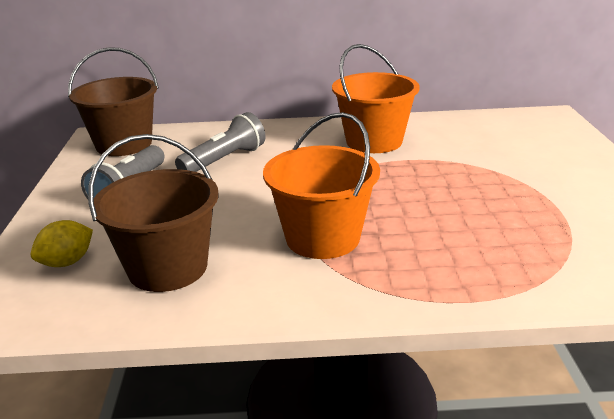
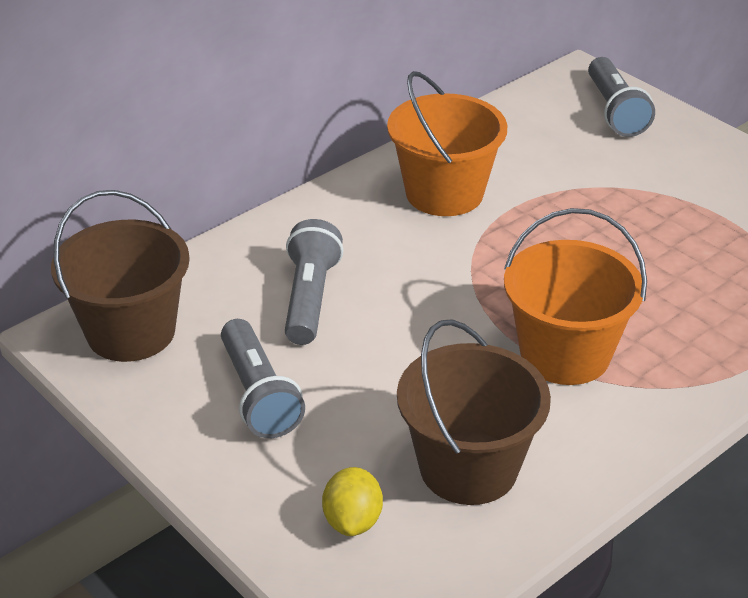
camera: 40 degrees left, 10 degrees up
(551, 137) = (615, 111): none -> grey flashlight

